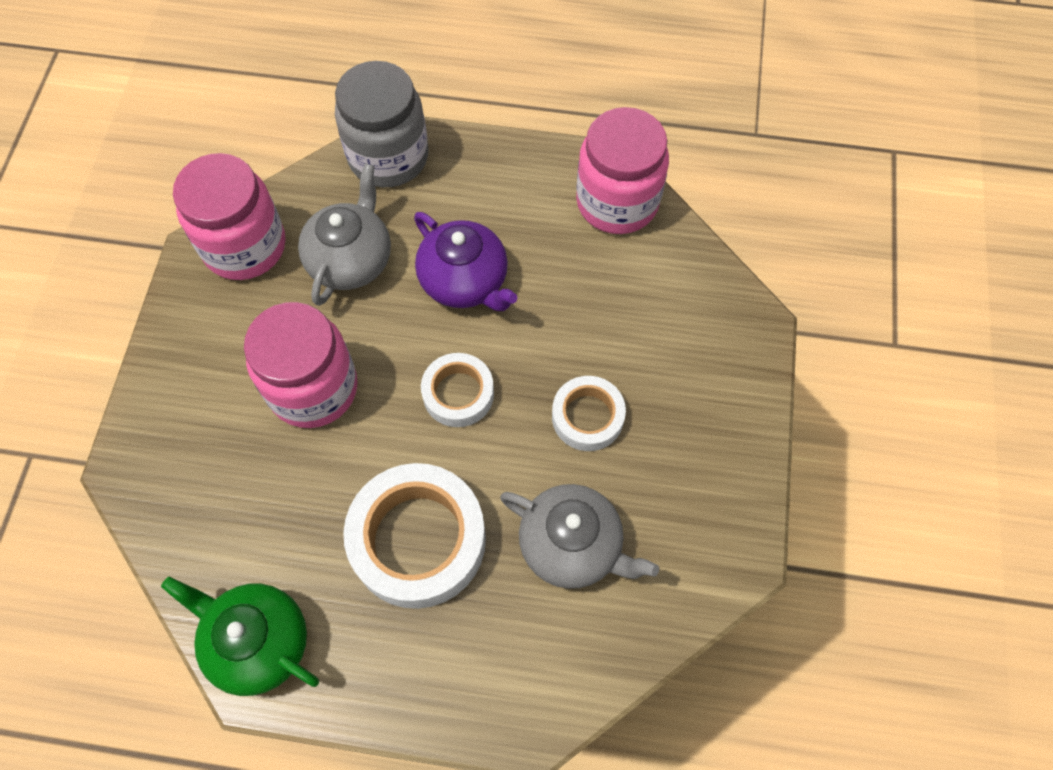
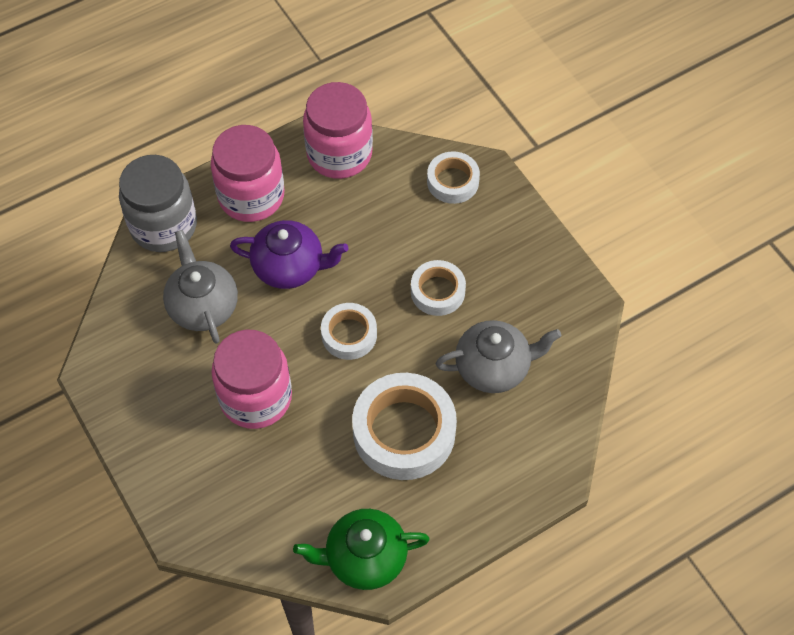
camera: 40 degrees left, 5 degrees down
(244, 246) = (122, 348): pink jar -> pink jar (251, 196)
(709, 311) = (452, 181): none -> white tape

